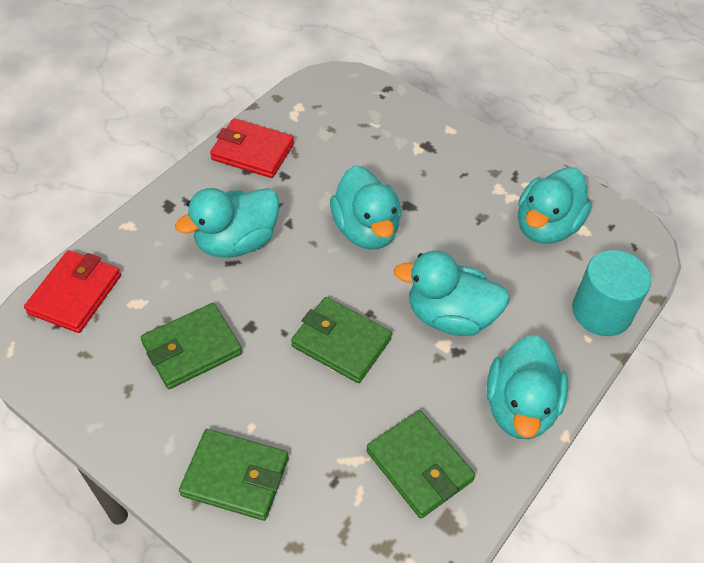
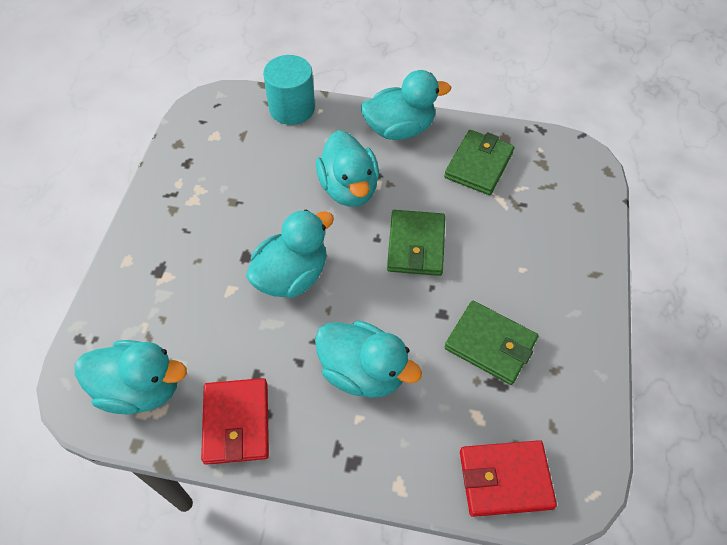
camera: 115 degrees left, 5 degrees up
(235, 476) = (563, 260): green wallet -> none
(546, 227) = (223, 158): turquoise duck -> turquoise duck (140, 388)

